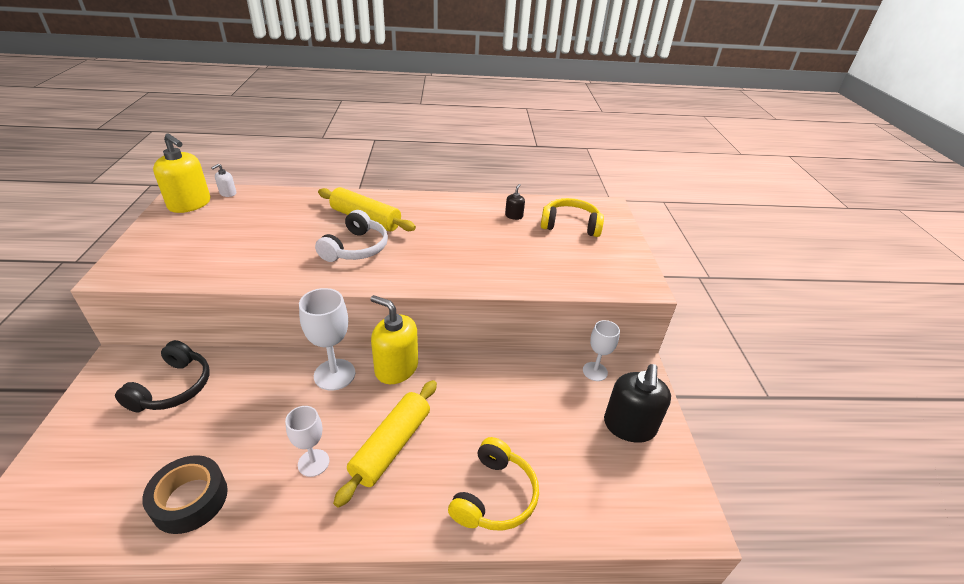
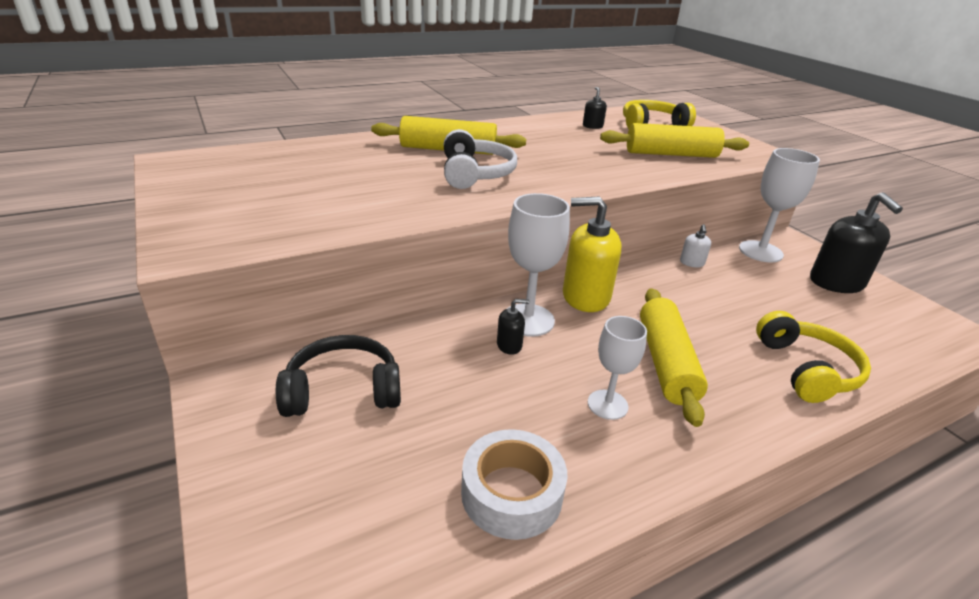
camera: 25 degrees left, 5 degrees down
(173, 388) = (343, 390): black headphones -> black headphones turned 90 degrees counterclockwise
(190, 204) = (199, 169): yellow soap dispenser -> none
(190, 499) = (511, 493): black tape -> white tape
(228, 193) = (239, 153): white soap dispenser -> white soap dispenser (692, 263)
(301, 391) = (509, 345): none -> black soap dispenser
(542, 263) = (671, 154): none -> yellow rolling pin
(595, 371) = (760, 251): white goblet -> white goblet, size x1.56

